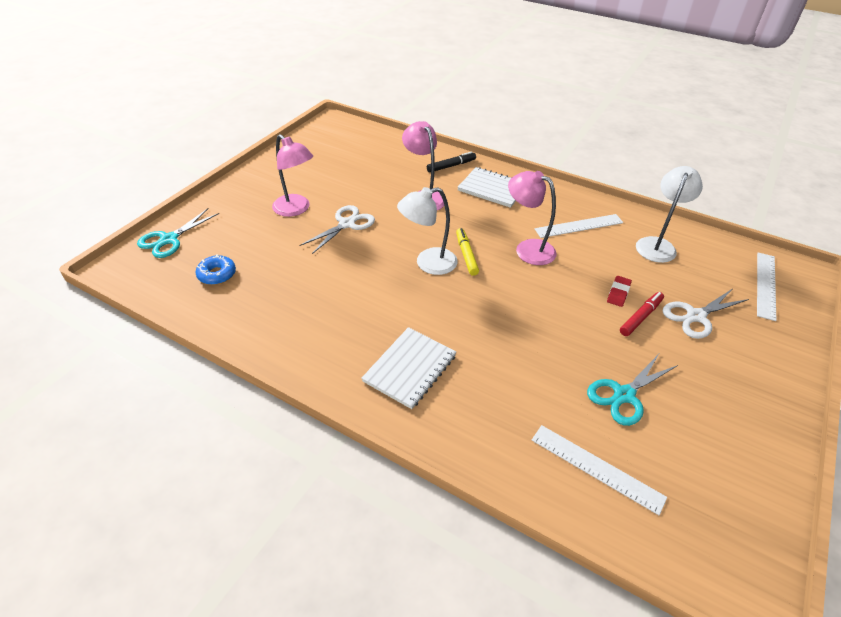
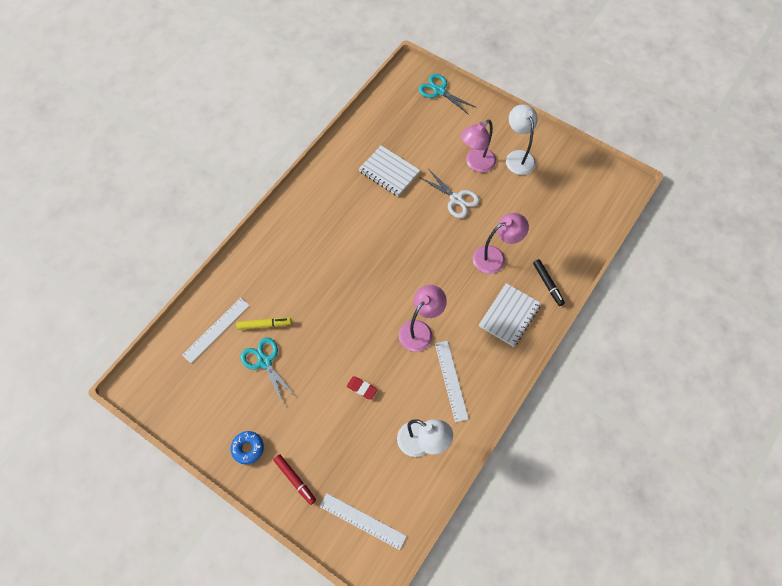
camera: 95 degrees right, 20 degrees up
(217, 274) = (400, 124): blue donut -> blue donut (248, 448)
(410, 368) = (303, 236): white notebook -> white notebook (389, 172)
(428, 263) = (405, 254): white lamp -> white lamp (518, 157)
(466, 255) = (414, 282): yellow marker -> yellow marker (264, 325)
(641, 317) = (334, 397): red marker -> red marker (295, 480)
(695, 316) = (331, 441): white scissors -> none

